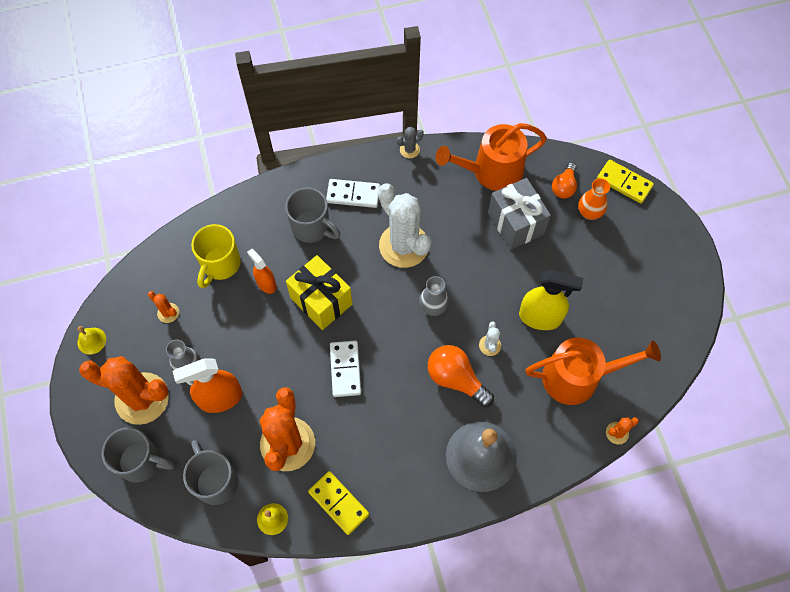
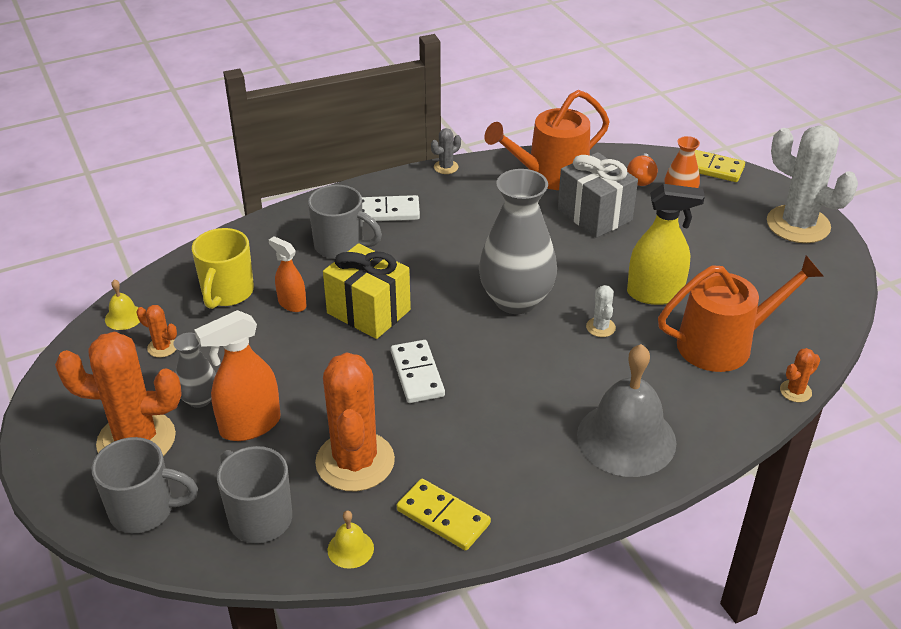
camera: 10 degrees left, 25 degrees down
(91, 340) = (56, 388): yellow bell -> yellow bell (124, 317)
(404, 245) = (462, 249): white cactus -> white cactus (798, 225)
(433, 307) = (516, 300): grey vase -> grey vase, size x1.98
(456, 379) = (567, 365): orange light bulb -> none

